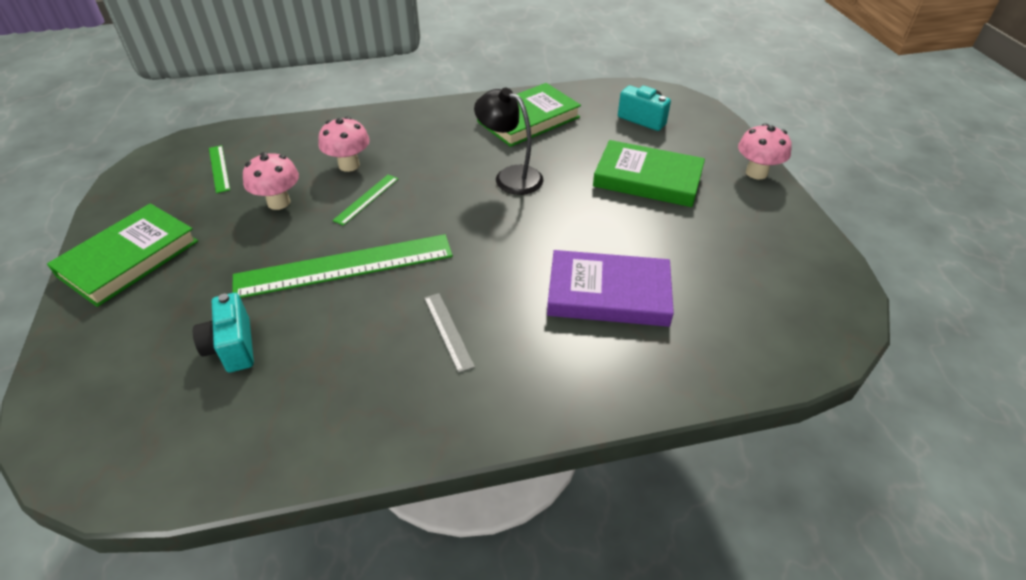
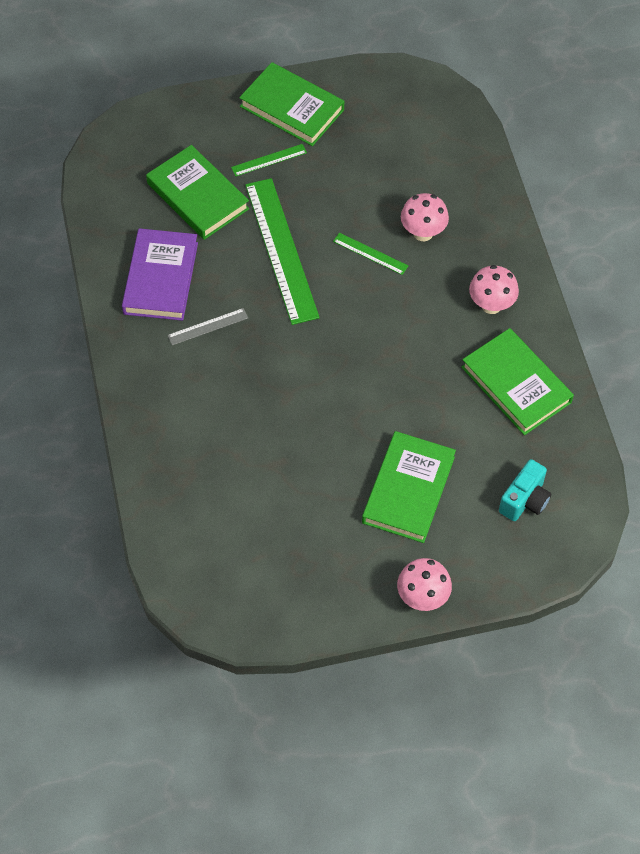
camera: 90 degrees right, 15 degrees up
(219, 168) = (414, 134): green ruler -> green ruler (269, 160)
(232, 347) = (198, 196): turquoise camera -> green book
(279, 202) = (364, 189): pink mushroom -> pink mushroom (491, 305)
(510, 176) = (408, 367): black lamp -> none
(608, 293) = (245, 439): purple book -> purple book (161, 278)

